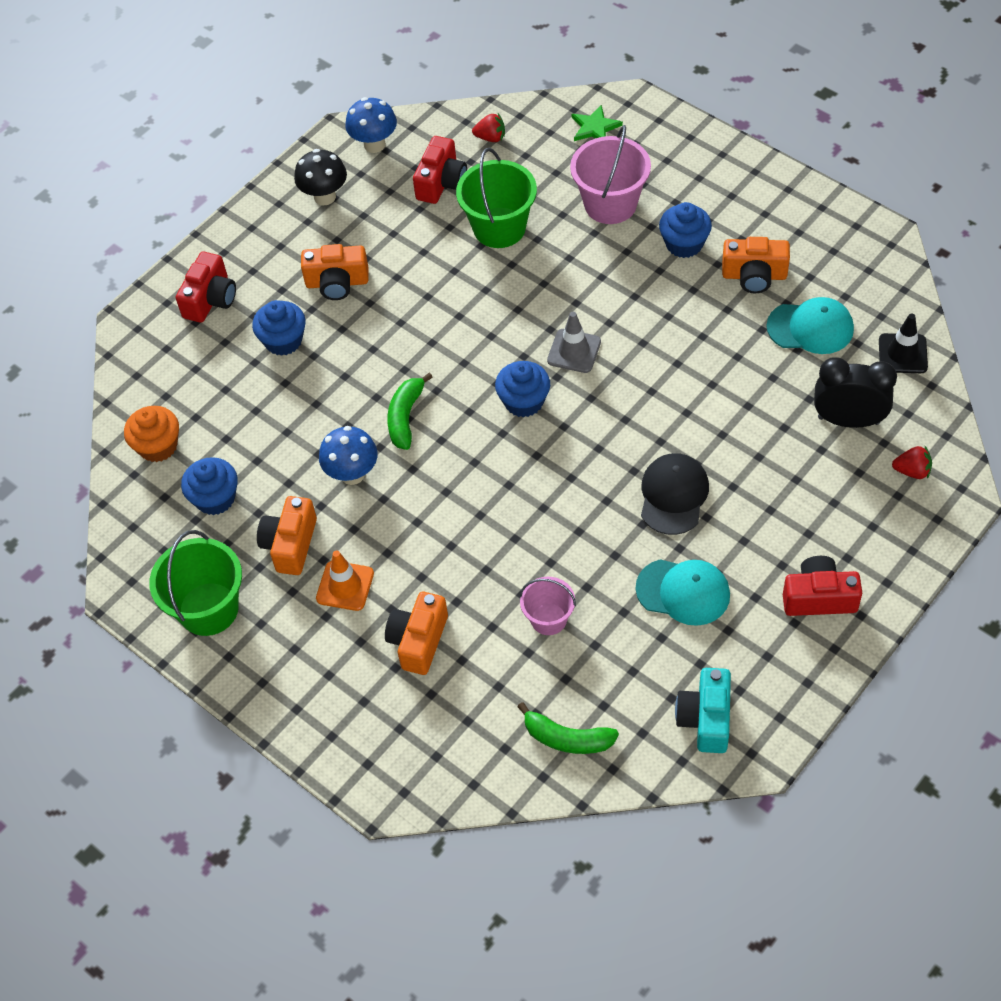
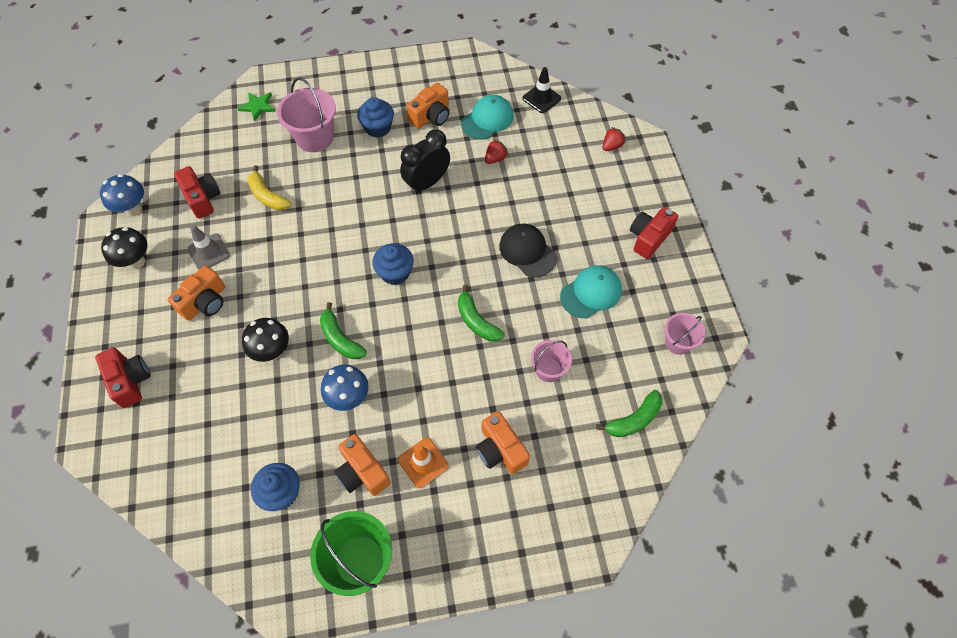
camera: 55 degrees left, 5 degrees up
(158, 446) = (203, 499): orange cupcake -> none
(283, 340) = (211, 363): blue cupcake -> none
(340, 376) = (272, 351): none -> black mushroom
(490, 137) = (203, 154): red strawberry -> red strawberry (495, 158)
(499, 228) = (267, 196): green bucket -> yellow banana
(540, 513) = (476, 321): none -> green banana
(574, 351) = (389, 225): grey traffic cone -> grey traffic cone (208, 252)
(705, 719) = (677, 342): turquoise camera -> pink bucket
(848, 420) = (557, 147): black clock -> black clock (427, 183)

